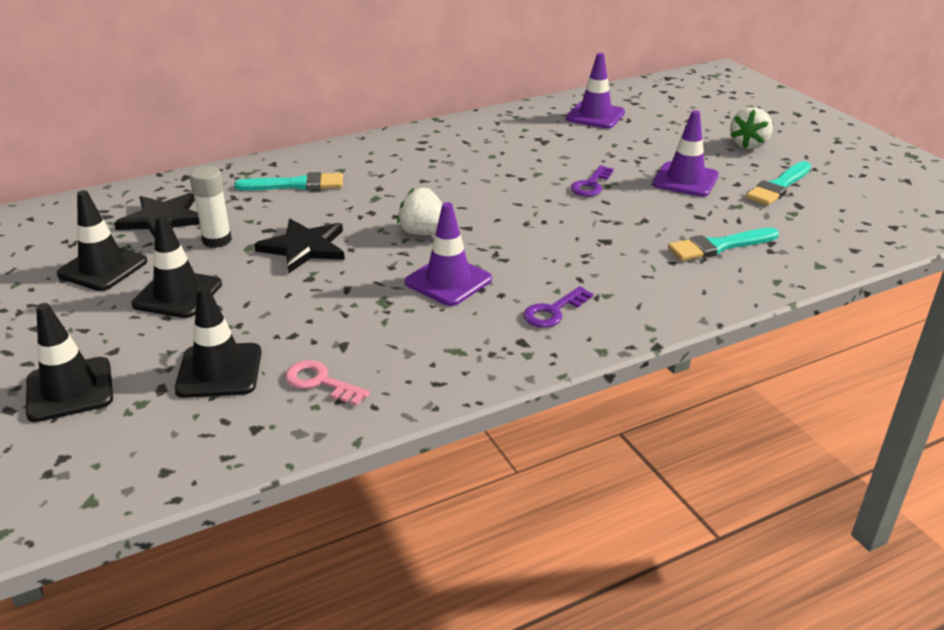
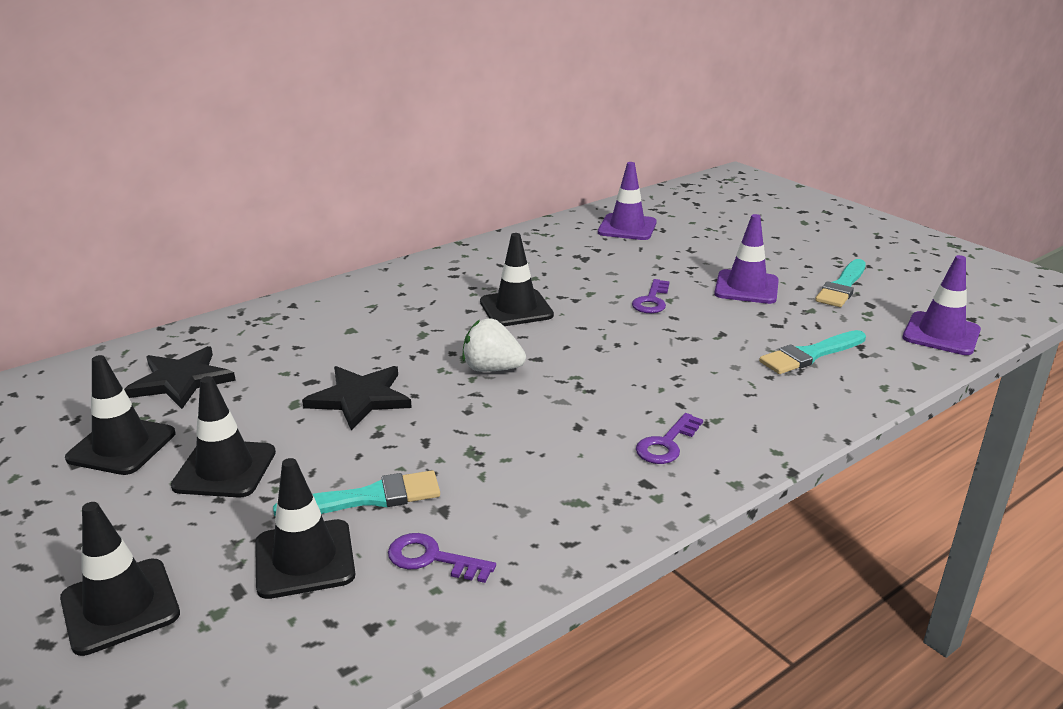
camera: 10 degrees left, 5 degrees down
(217, 240) = (254, 399): white glue stick -> none
(296, 185) = (327, 327): turquoise brush -> turquoise brush (368, 498)
(320, 382) = (432, 559): pink key -> purple key
(448, 281) = (538, 421): purple traffic cone -> purple traffic cone (941, 334)
(465, 182) = (516, 309): none -> black traffic cone
(749, 144) = (794, 246): white strawberry -> none

